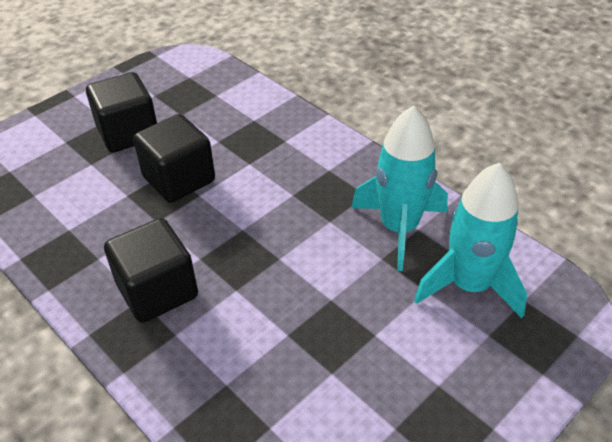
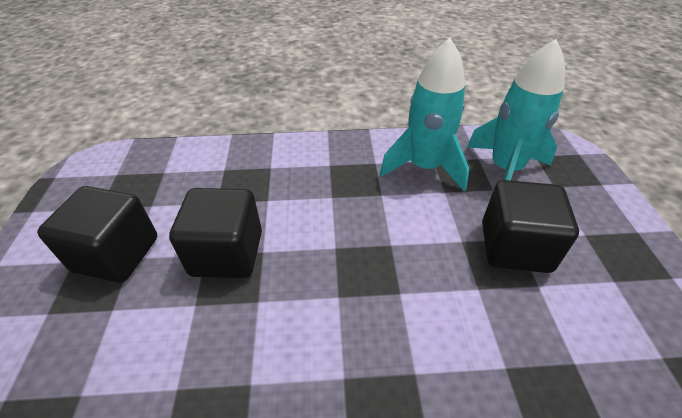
camera: 50 degrees left, 0 degrees up
(157, 291) = (347, 355): black cube -> black cube (515, 247)

